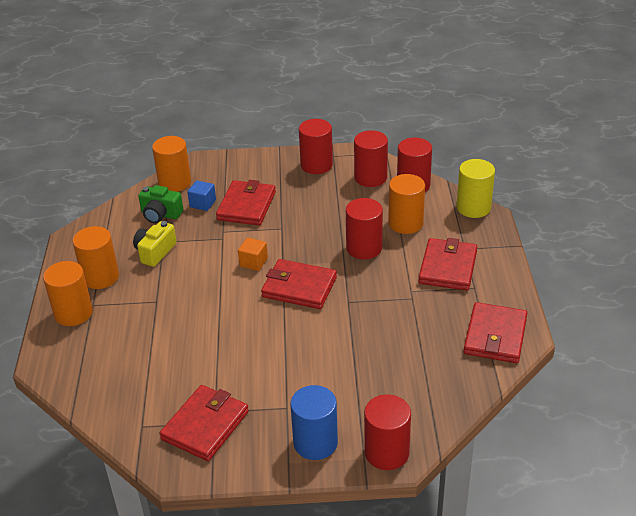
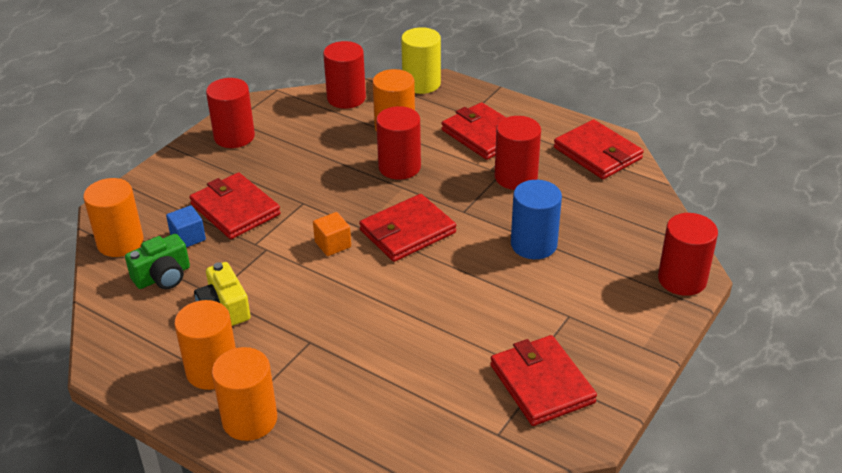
camera: 55 degrees left, 0 degrees up
(315, 443) = (632, 317): blue cylinder -> blue cylinder (533, 244)
(370, 177) = (301, 115): red cylinder -> red cylinder (516, 177)

